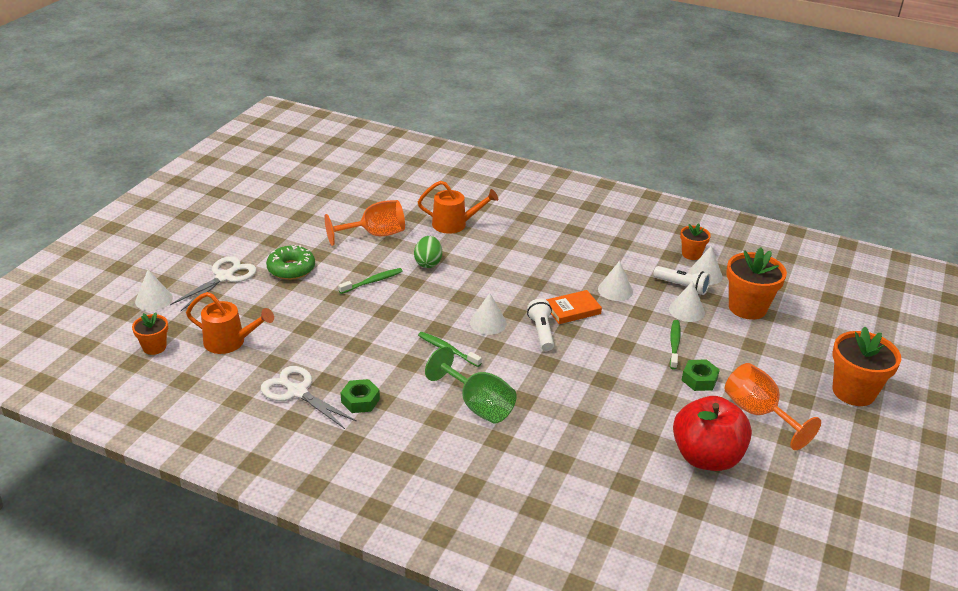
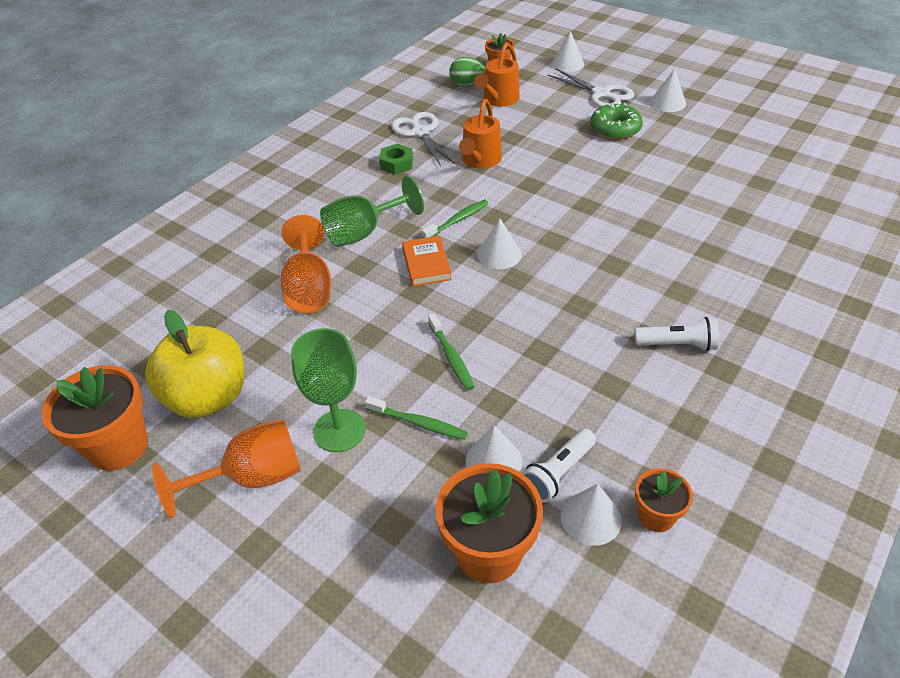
camera: 105 degrees right, 10 degrees up
(297, 392) = (420, 132): white scissors -> white scissors turned 75 degrees counterclockwise
(372, 281) = (589, 178): green toothbrush -> green toothbrush (451, 357)
(374, 235) = (688, 183): orange goblet -> orange goblet (309, 288)
(428, 263) = (626, 219): green egg -> green egg (467, 84)
(454, 224) = (721, 248): orange watering can -> orange watering can (480, 161)
(541, 332) = (473, 295): white flashlight -> white flashlight (677, 344)
(572, 310) = (514, 331): orange book -> orange book (426, 264)
(615, 290) = (555, 385): white cone -> white cone (668, 102)
(699, 379) = (339, 430): green nut -> green goblet
(706, 457) = (208, 397): red apple -> yellow apple
(853, 392) = (242, 633): orange flower pot -> orange flower pot (118, 446)

